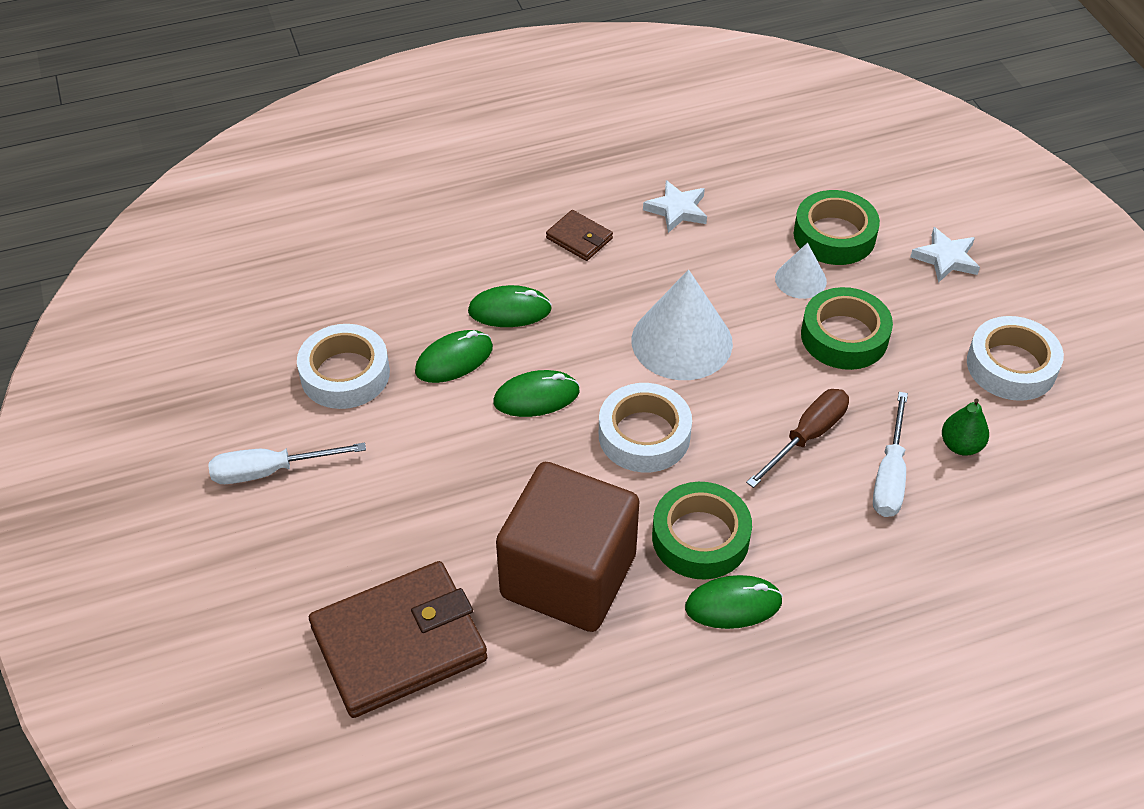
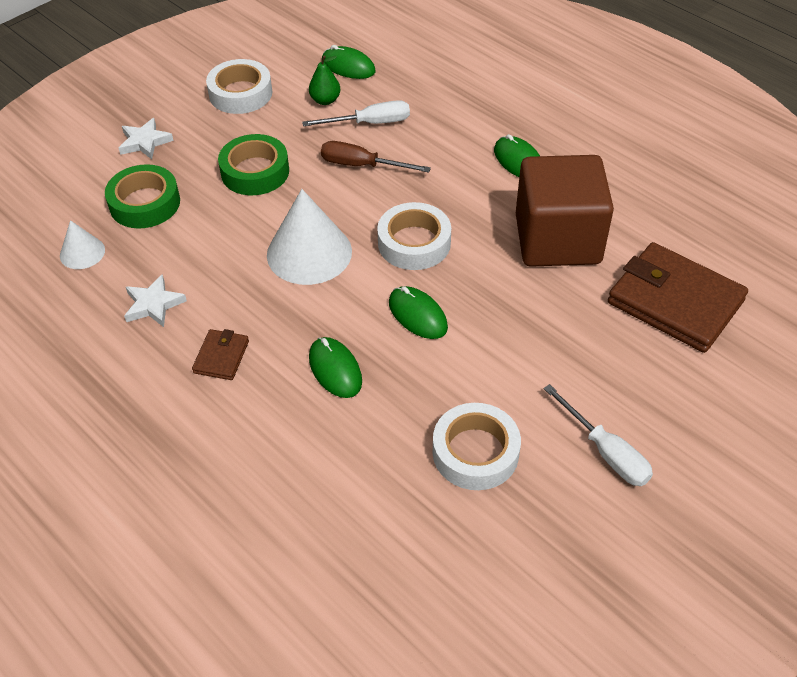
camera: 115 degrees left, 0 degrees up
(454, 359) = (412, 383): green mouse -> green mouse (348, 66)
(700, 537) = (480, 189): green tape -> none
(800, 279) = (205, 208): white cone -> white cone (82, 252)

